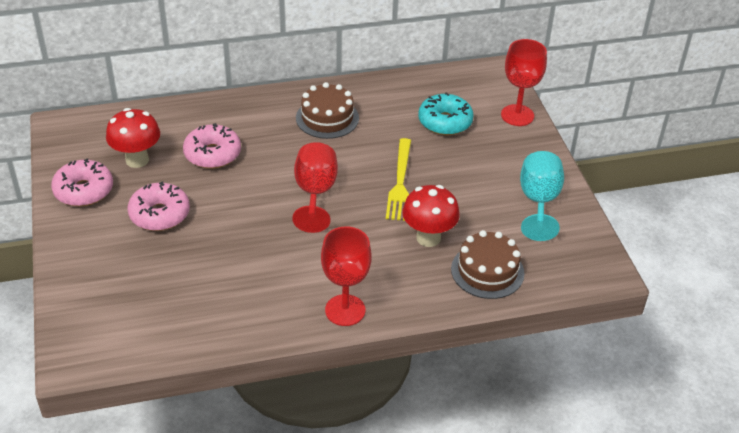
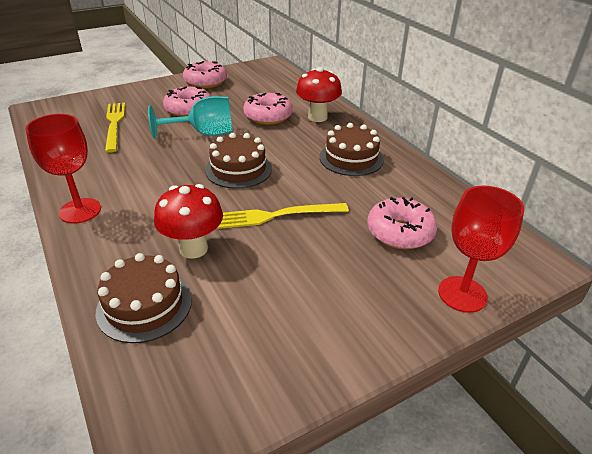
camera: 75 degrees right, 5 degrees down
(137, 160) = (246, 92): red mushroom -> red mushroom (317, 117)
(165, 282) = (114, 124): none -> yellow fork
(315, 193) = (238, 169): red goblet -> brown cake
(445, 122) = (400, 232): turquoise donut -> pink donut
(538, 202) = (291, 340): turquoise goblet -> turquoise goblet (204, 133)

